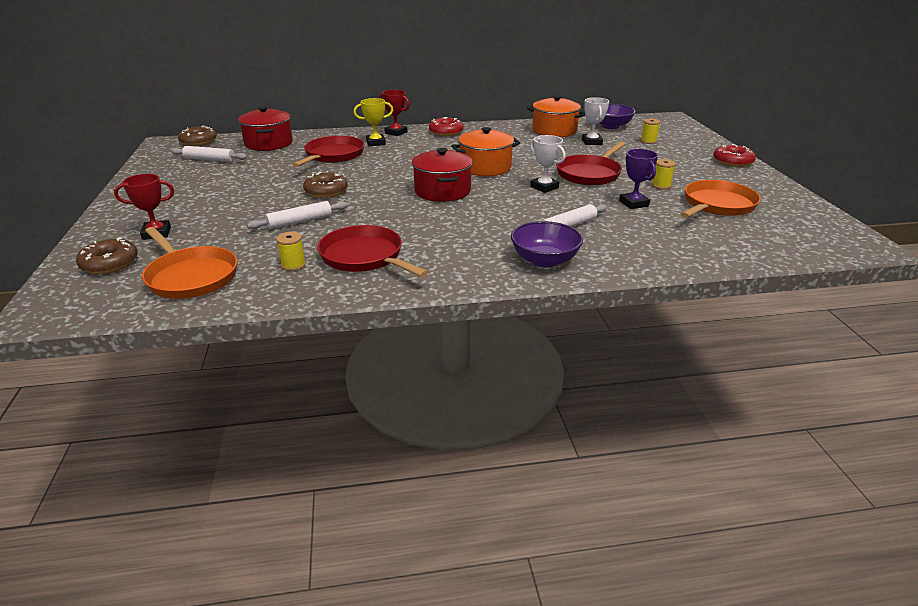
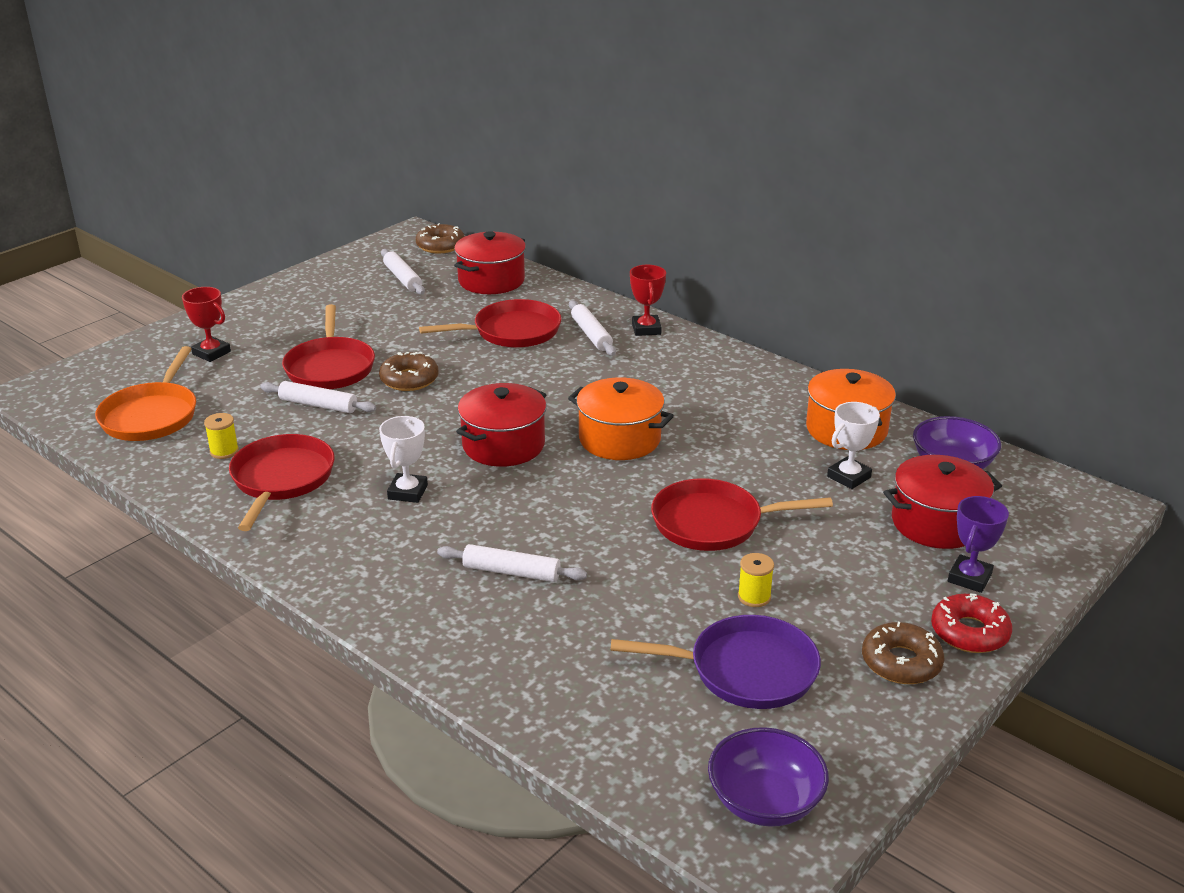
camera: 50 degrees right, 0 degrees up
(110, 263) = (136, 367): brown donut -> brown donut (901, 662)
(263, 206) = (330, 367): none -> red pan
(375, 143) = (591, 335): yellow trophy -> white rolling pin
(446, 132) = (704, 358): red donut -> none
(544, 187) = (613, 507): white trophy -> white trophy (407, 492)
(544, 260) = (396, 592): purple bowl -> purple bowl (765, 801)
(633, 203) = (652, 596): purple trophy -> purple trophy (969, 578)
(648, 141) = (936, 523): yellow spool -> red pot
(717, 205) = (745, 670): orange pan -> purple pan

